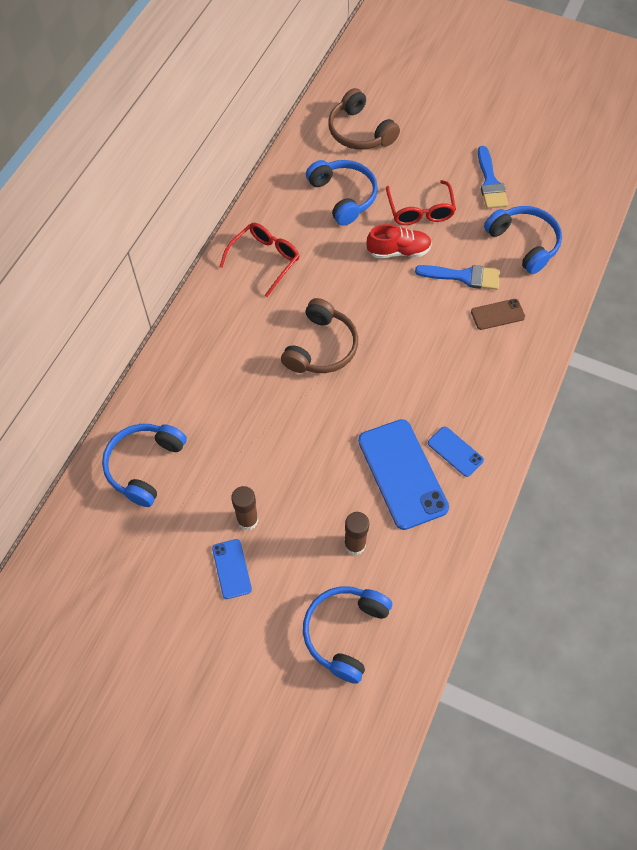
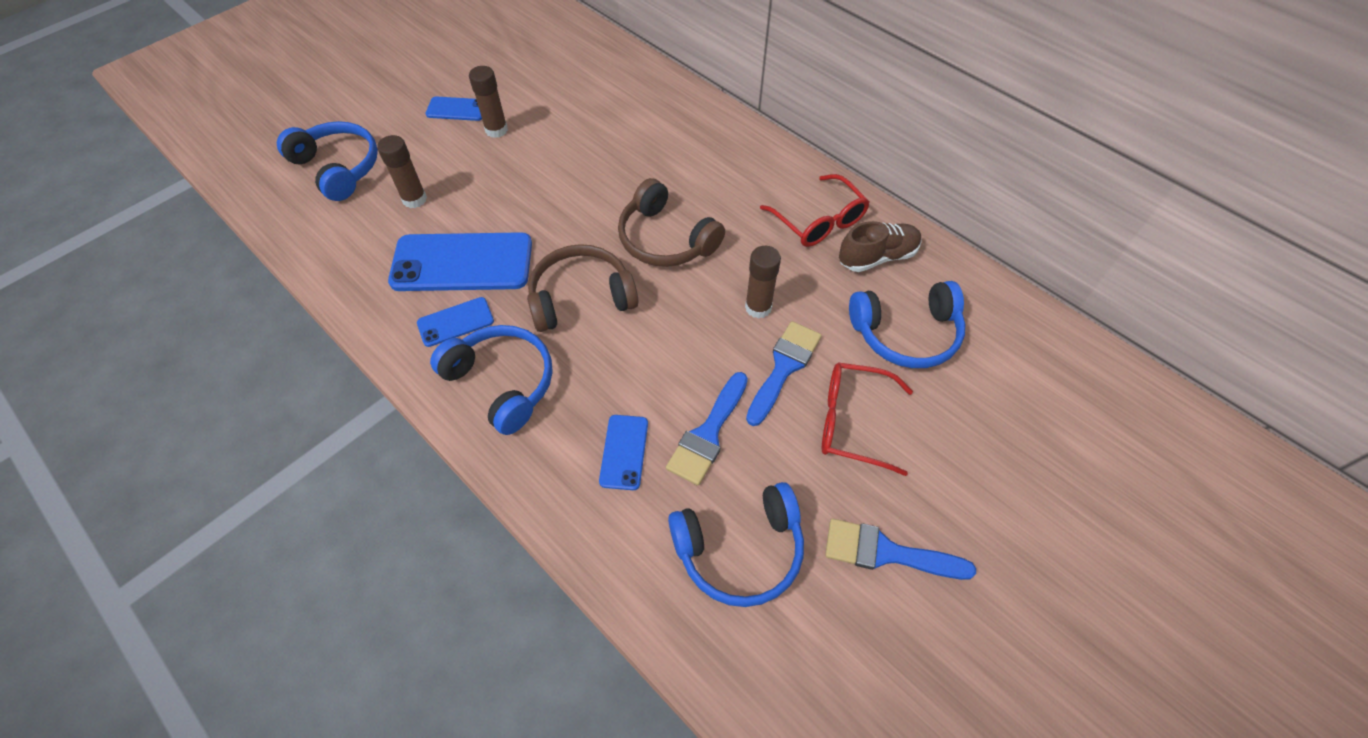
camera: 110 degrees right, 5 degrees down
(144, 466) = (598, 76): blue headphones -> blue headphones (502, 382)
(285, 221) = (877, 257): none -> brown shoe
(358, 276) = (758, 307): none -> brown glue stick
(359, 132) = (1038, 395): brown headphones -> brown headphones (581, 297)
(398, 251) = (784, 367): red shoe -> blue brush
(497, 314) = (624, 452): brown phone -> blue phone

